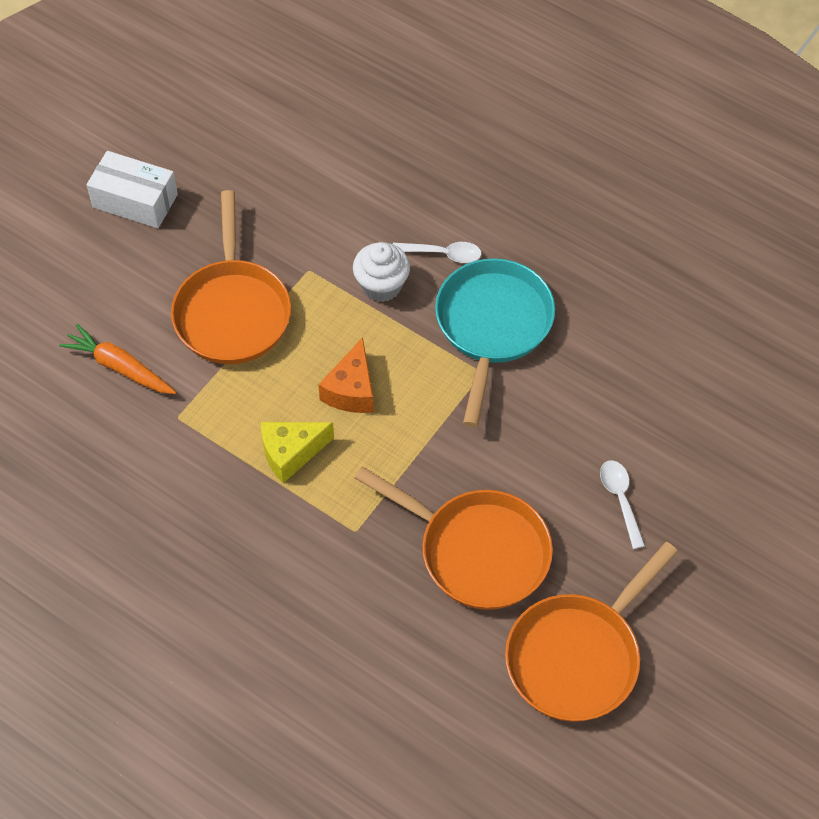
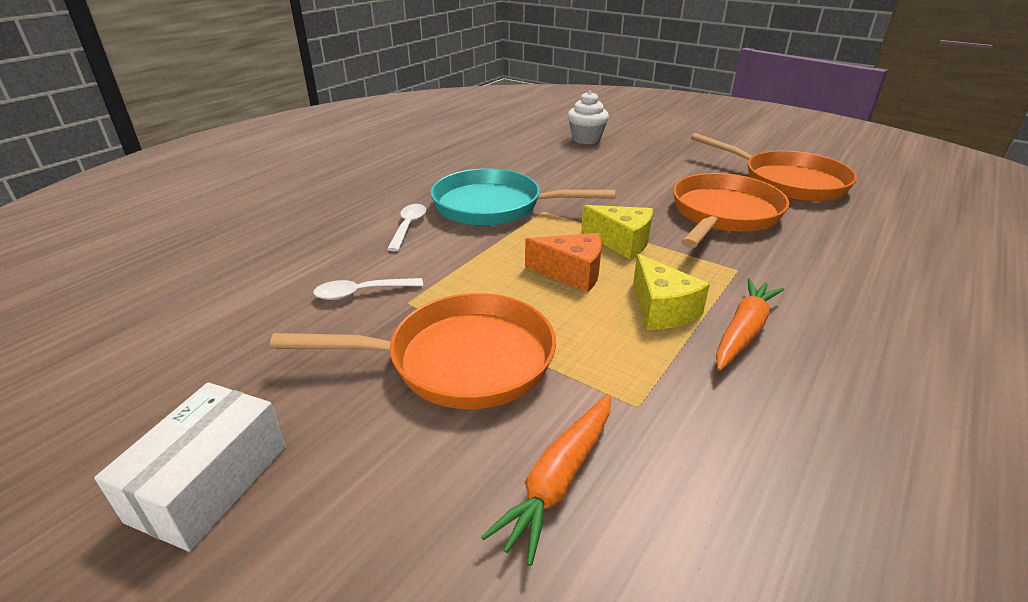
camera: 90 degrees left, 25 degrees down
(257, 508) = (743, 331): none -> orange carrot
(381, 286) = (440, 257): white cupcake -> white cupcake (586, 139)
(411, 438) = (621, 242): none -> yellow cheese
(620, 499) = (649, 167): white spoon -> white spoon (362, 293)

